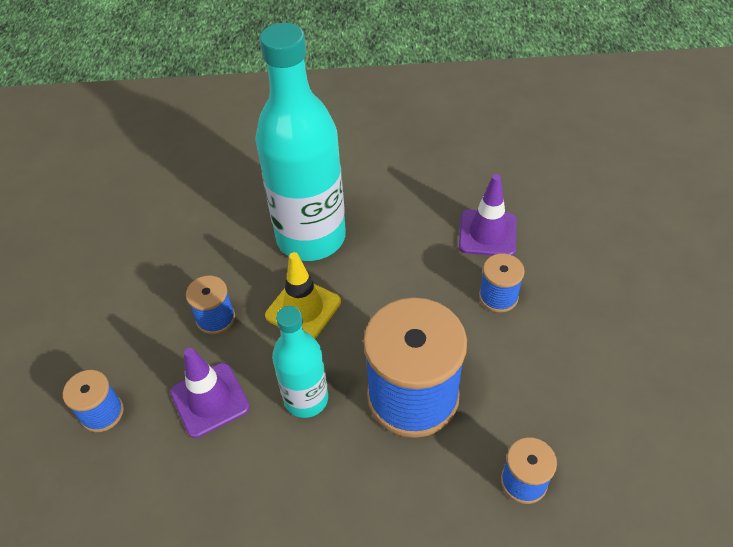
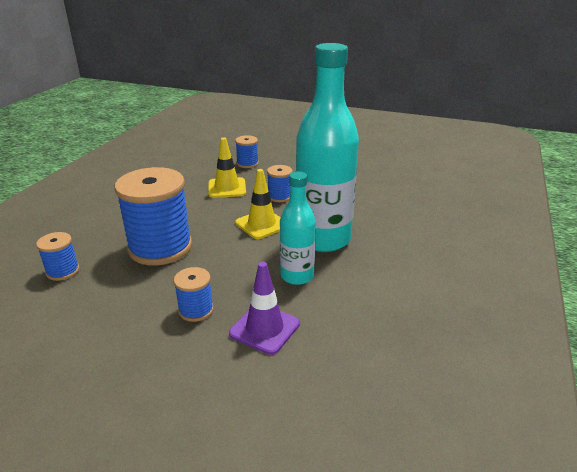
camera: 110 degrees right, 20 degrees down
(210, 400) = (227, 188): purple traffic cone -> yellow traffic cone
(306, 399) = (198, 213): turquoise bottle -> turquoise bottle (297, 276)

